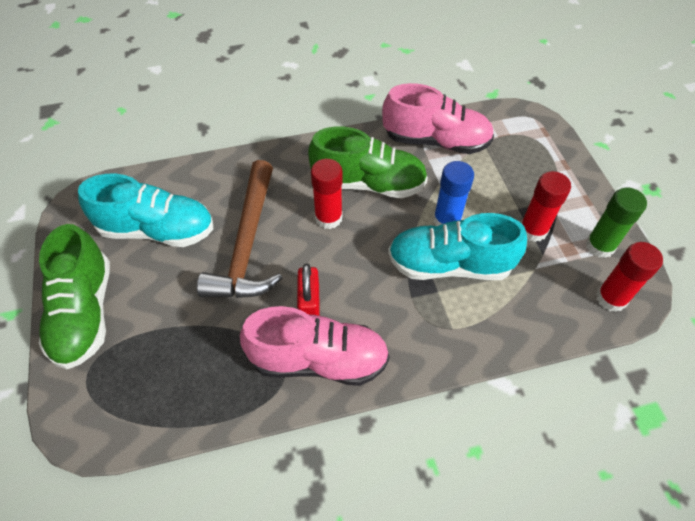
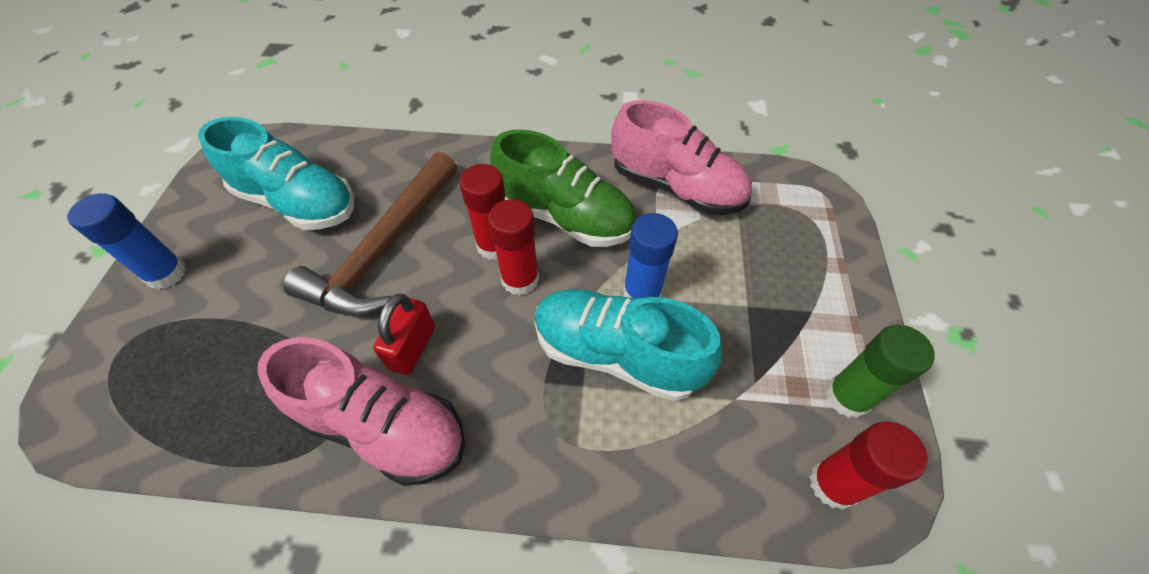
camera: 20 degrees right, 0 degrees up
(85, 313) = (166, 274): green shoe -> blue glue stick
(533, 230) = (756, 343): red glue stick -> red glue stick (520, 279)

